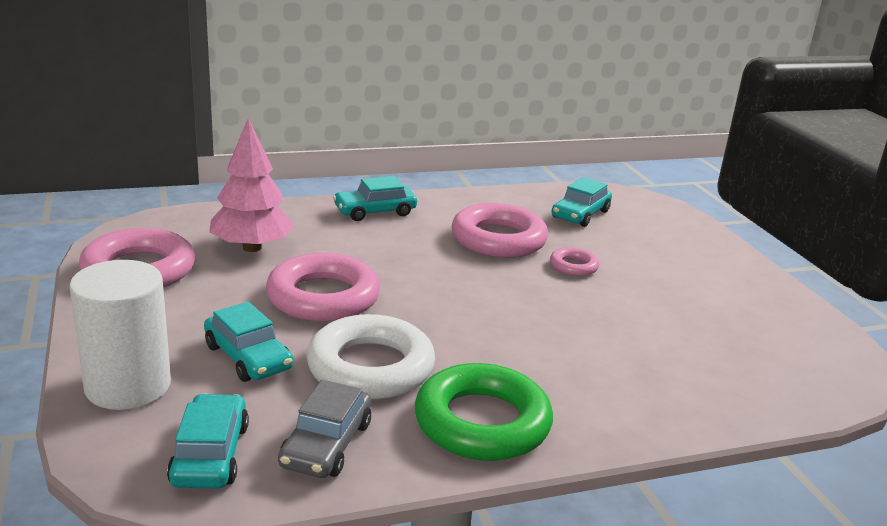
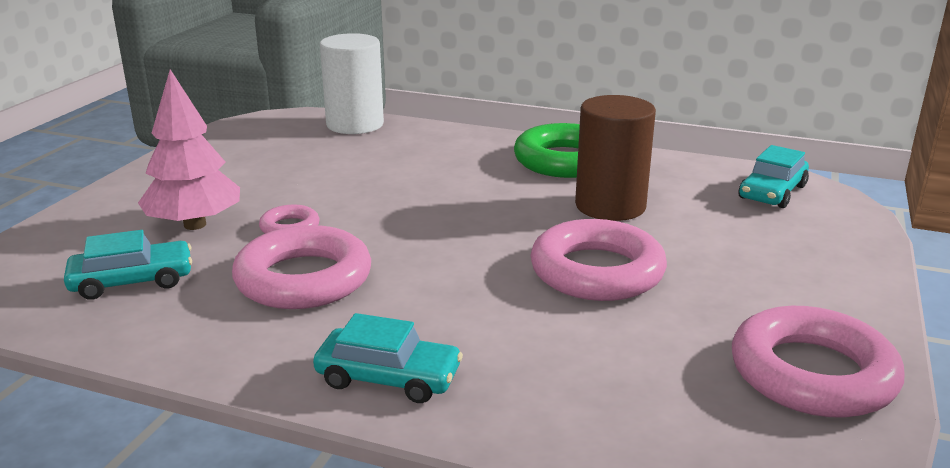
camera: 140 degrees left, 0 degrees up
(128, 386) = (833, 246): white cylinder -> white cylinder (355, 124)
(248, 357) = (713, 240): turquoise car -> none
(252, 248) = (634, 365): pink tree -> pink tree (195, 225)
(326, 444) = (685, 177): grey car -> none
(370, 367) = (610, 206): white ring -> brown cylinder

